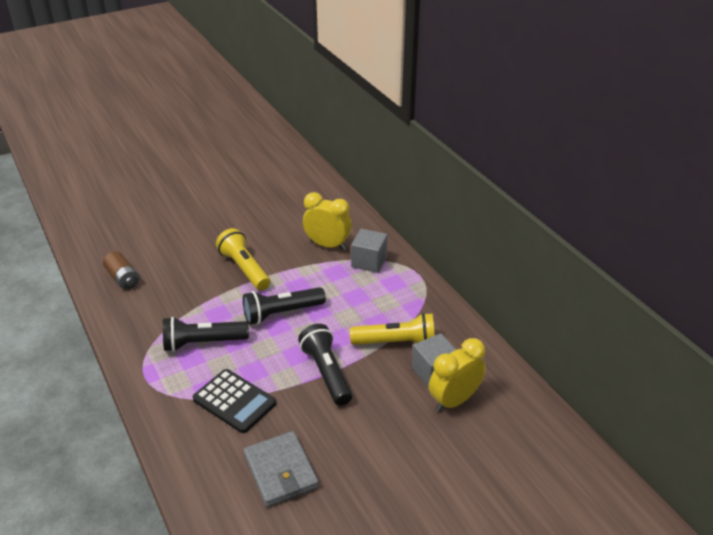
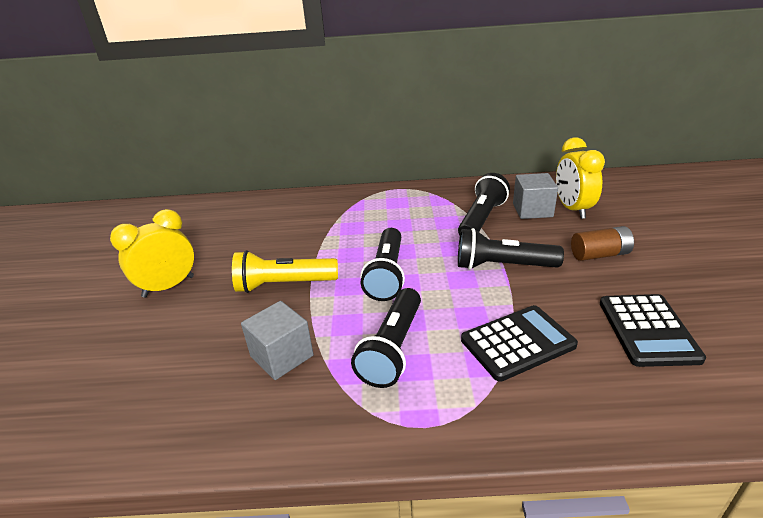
camera: 60 degrees left, 5 degrees down
(123, 278) = (178, 408): brown battery -> brown battery (599, 254)
(281, 471) = (647, 330): grey wallet -> black calculator
(327, 245) = (304, 223): yellow clock -> yellow clock (168, 287)
(369, 261) = (355, 207): grey cube -> grey cube (282, 356)
(396, 342) = (482, 219): yellow flashlight -> black flashlight

